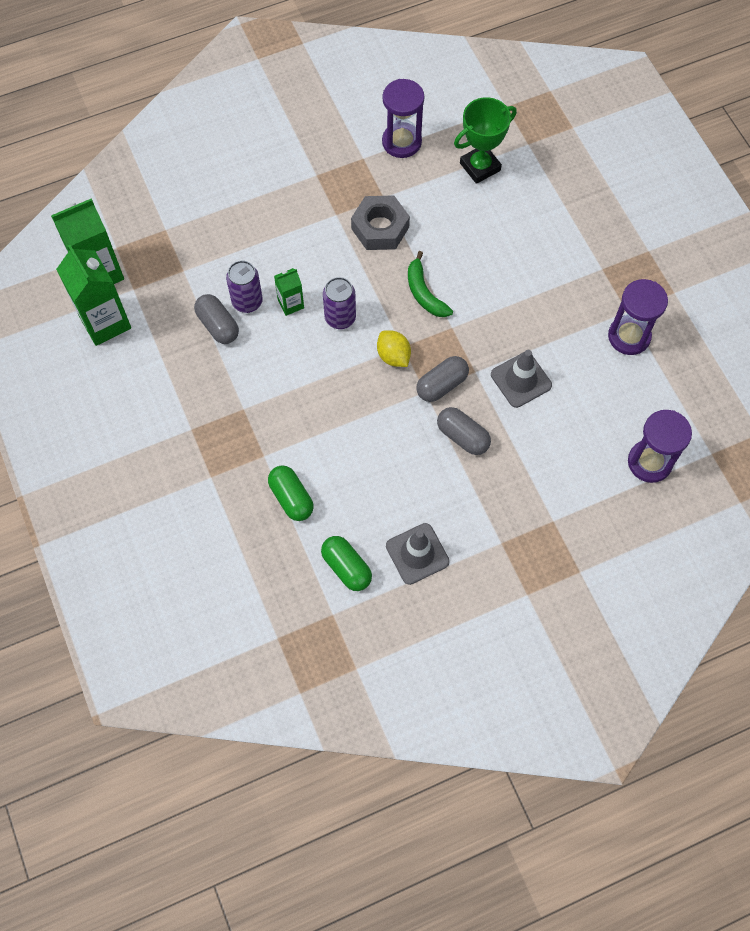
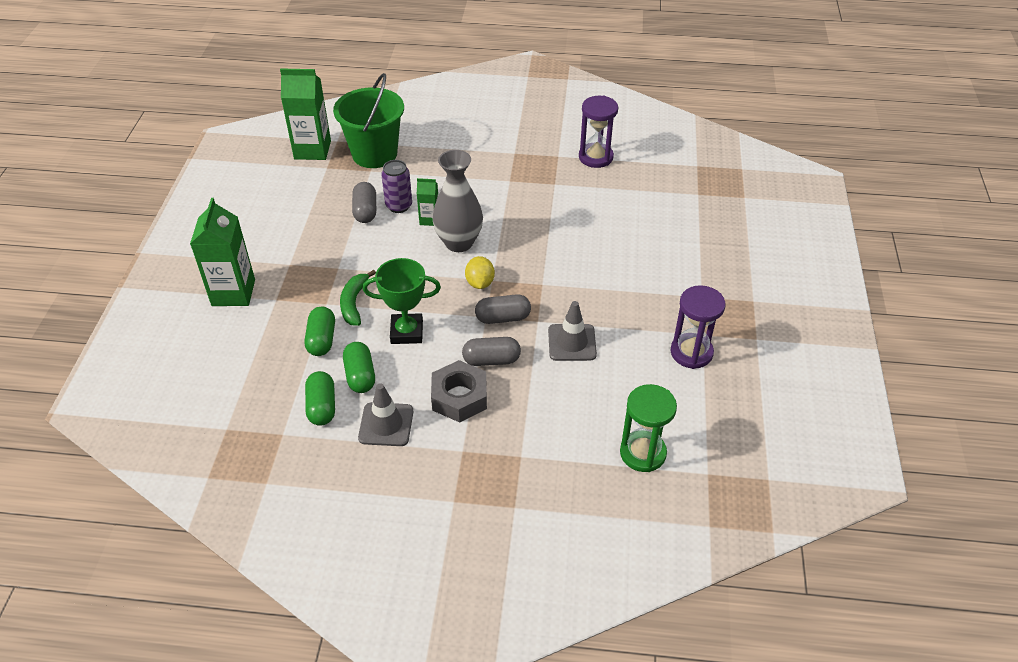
camera: 30 degrees right, 20 degrees down
(105, 322) = (290, 178): green carton -> green carton (233, 293)
(171, 246) = (374, 154): none -> green bucket
(340, 318) = (459, 243): purple can -> grey vase
(357, 517) = (360, 376): none -> green capsule
(380, 228) = (536, 201): grey nut -> grey nut (459, 397)
(424, 293) = (538, 253): green banana -> green banana (354, 303)
(462, 436) = (491, 360): grey capsule -> grey capsule turned 75 degrees counterclockwise
(480, 167) = (646, 193): green trophy -> green trophy (407, 332)
(649, 462) = (643, 453): purple hourglass -> green hourglass

